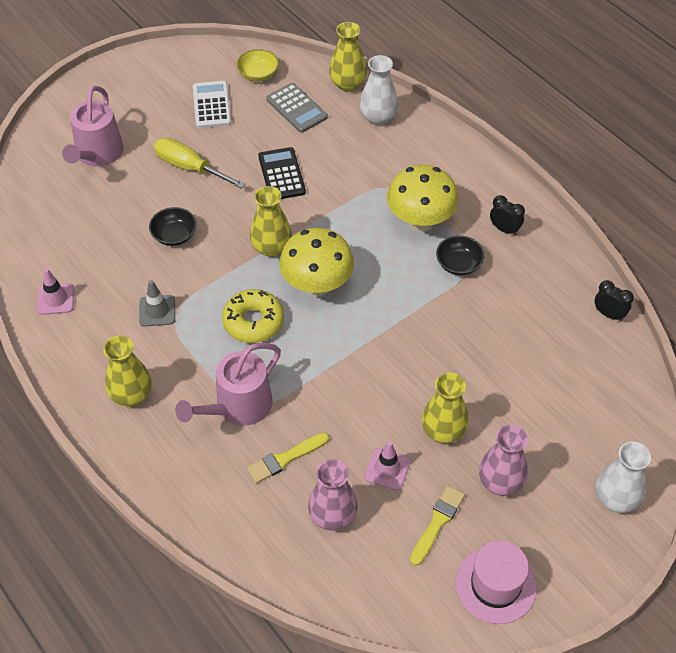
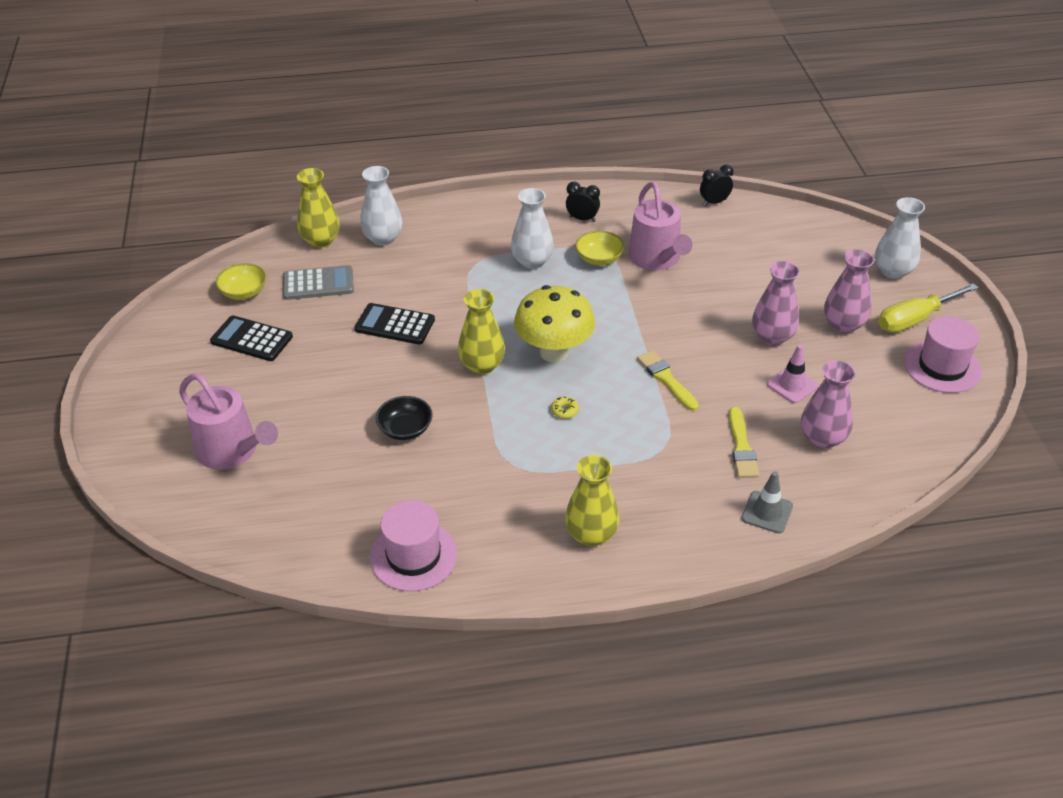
camera: 60 degrees left, 10 degrees down
(55, 299) = (413, 556): pink traffic cone -> pink hat
(157, 311) = (496, 477): grey traffic cone -> grey traffic cone (767, 512)
(190, 167) = (323, 385): yellow screwdriver -> yellow screwdriver (915, 319)
(211, 105) = (251, 339): white calculator -> black calculator
(238, 406) = (660, 458): pink watering can -> pink watering can (656, 259)
(253, 321) = (564, 411): yellow donut -> yellow donut, size x0.40
(420, 221) = (532, 261): yellow mushroom -> white vase
(437, 522) = (864, 376): yellow brush -> yellow brush (666, 379)
(443, 431) = (772, 336): yellow vase -> pink vase
(458, 264) = (599, 258): black bowl -> yellow bowl
(504, 229) = (582, 219): black clock -> black clock turned 45 degrees clockwise

